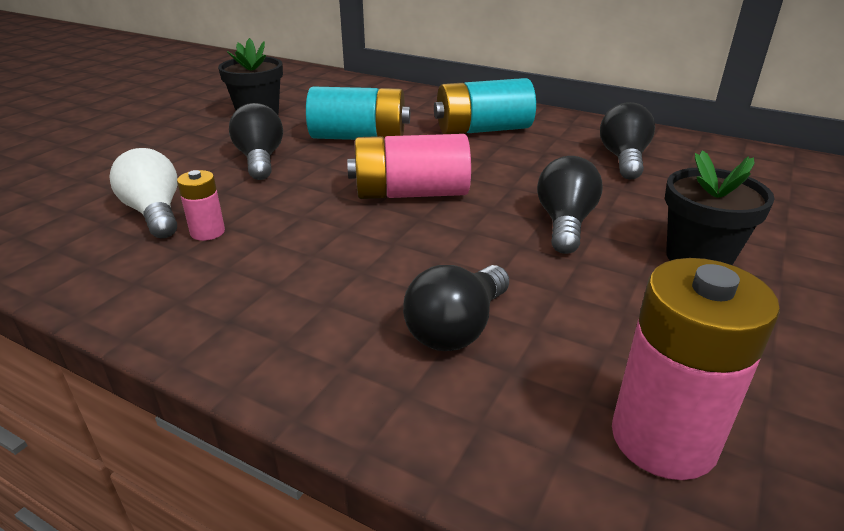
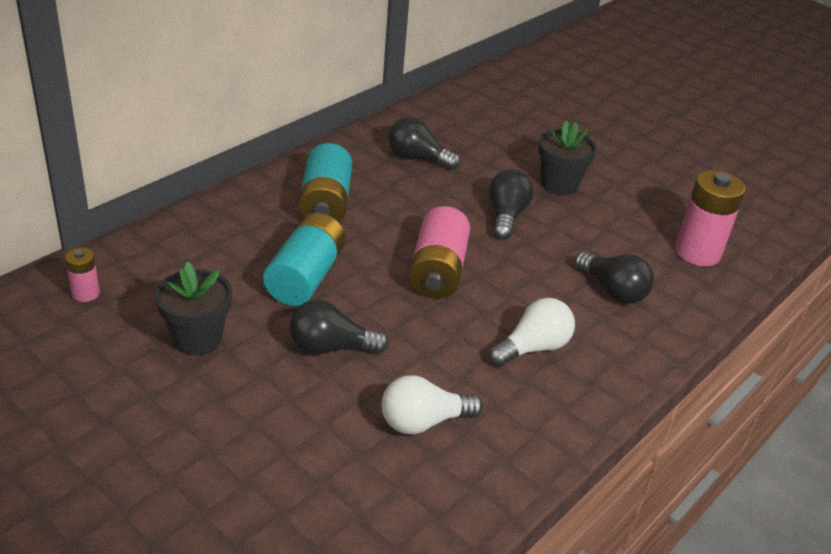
camera: 80 degrees left, 5 degrees up
(207, 232) = (469, 389): pink battery -> pink battery (85, 293)
(291, 267) = (533, 348): none -> white light bulb
(565, 223) = (506, 216): black light bulb -> black light bulb turned 75 degrees clockwise

